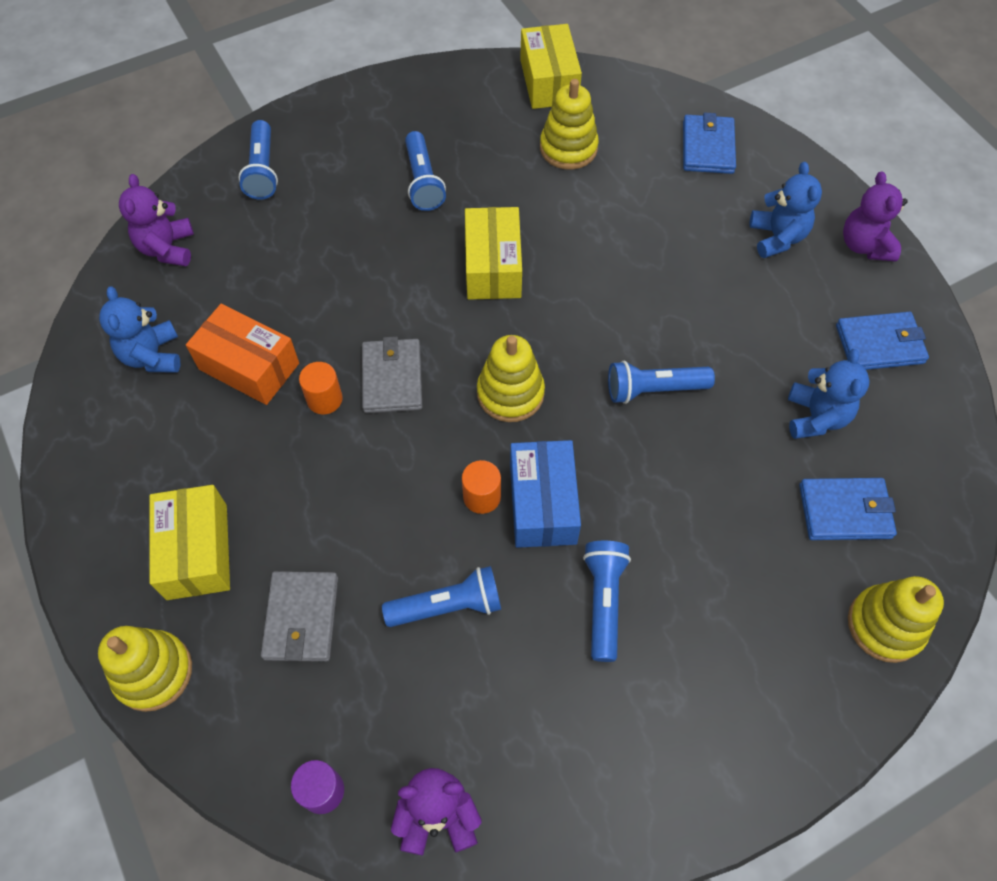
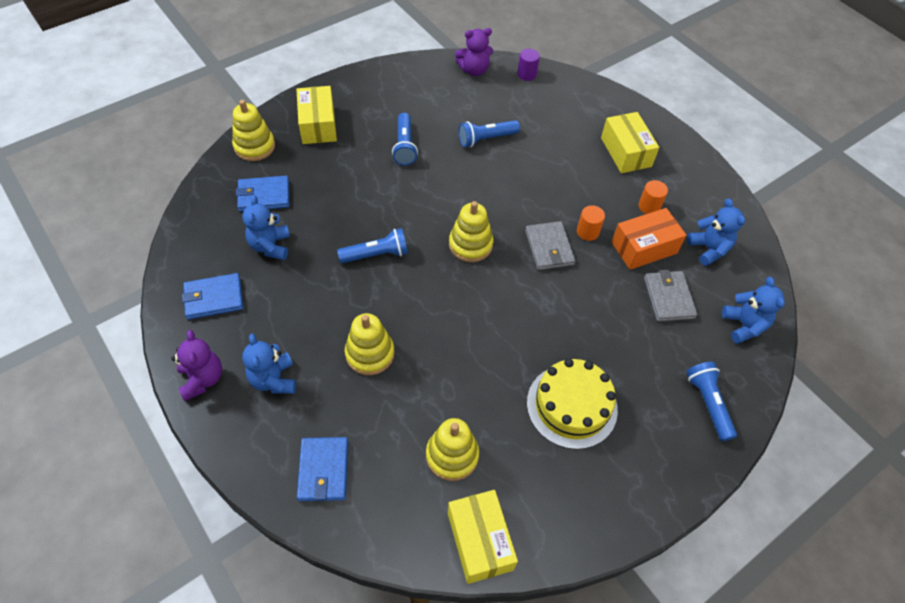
camera: 170 degrees right, 5 degrees down
(153, 672) = (622, 106): yellow stacking toy -> yellow stacking toy (370, 354)
(167, 248) = (744, 325): purple teddy bear -> blue teddy bear
(249, 366) = (644, 247): orange box -> orange box turned 45 degrees counterclockwise
(301, 618) = (559, 129): grey wallet -> grey wallet (668, 298)
(423, 181) = (572, 406): blue flashlight -> yellow cake
(482, 497) = (478, 187): orange cylinder -> orange cylinder (649, 206)
(493, 266) = (498, 333): yellow box -> yellow box (318, 125)
(543, 504) = (442, 186): blue box -> none

